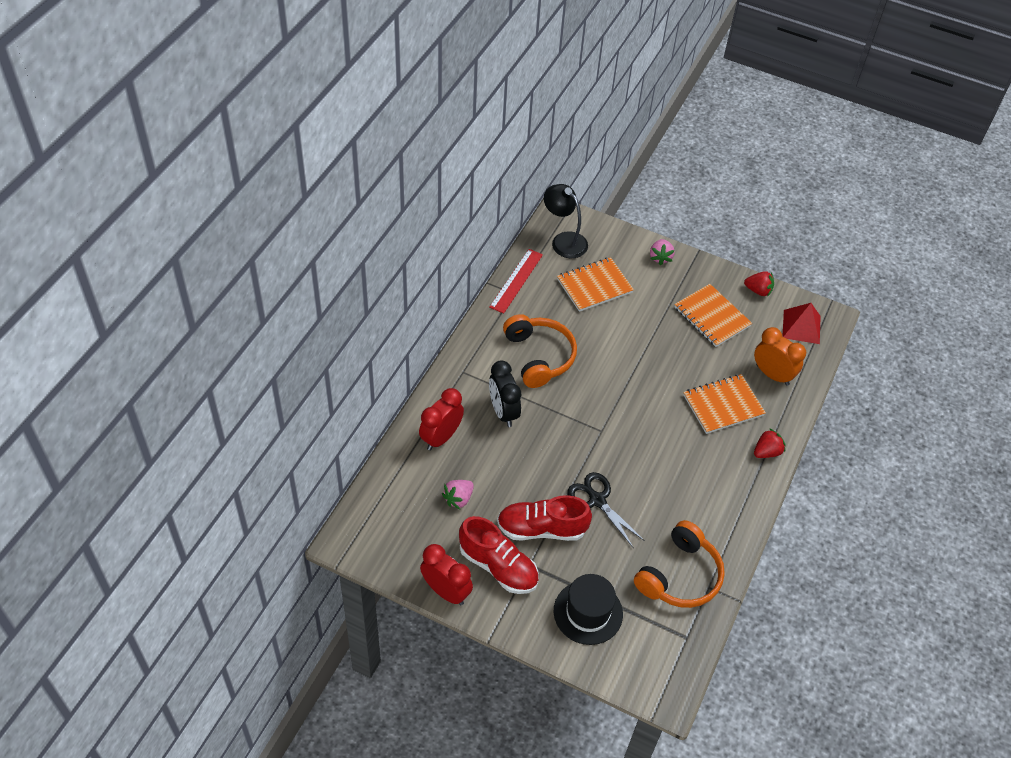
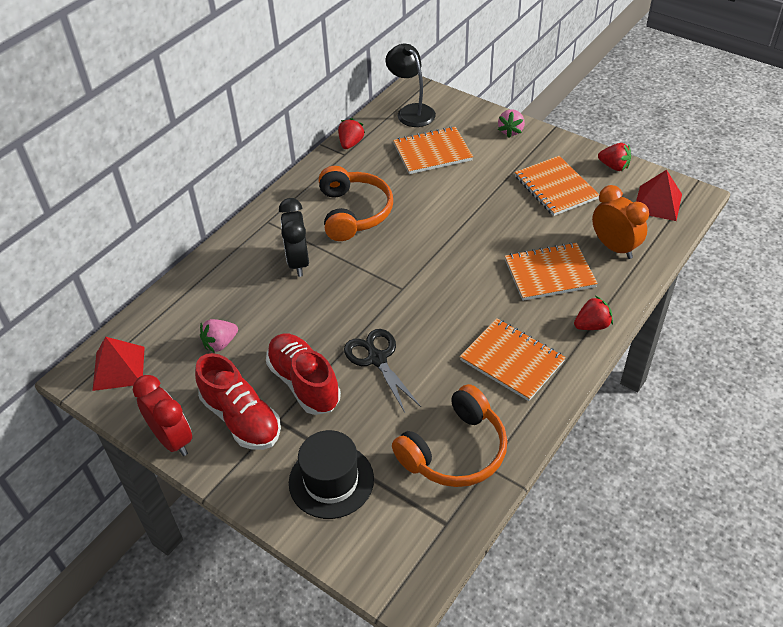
camera: 15 degrees right, 5 degrees down
(376, 531) = (118, 368): none -> red pyramid
(441, 437) = (222, 281): red clock -> none
(516, 281) = (351, 143): red ruler -> red strawberry
(542, 529) = (304, 383): red shoe -> red shoe turned 45 degrees clockwise
(708, 491) = (512, 361): none -> orange notebook

